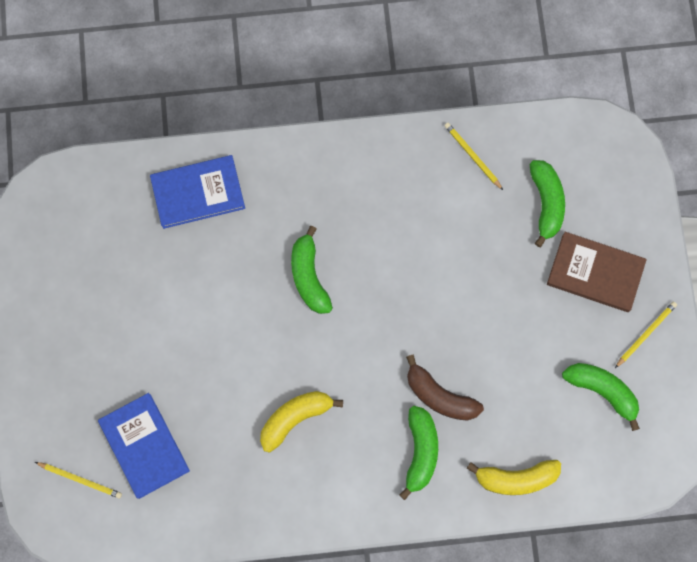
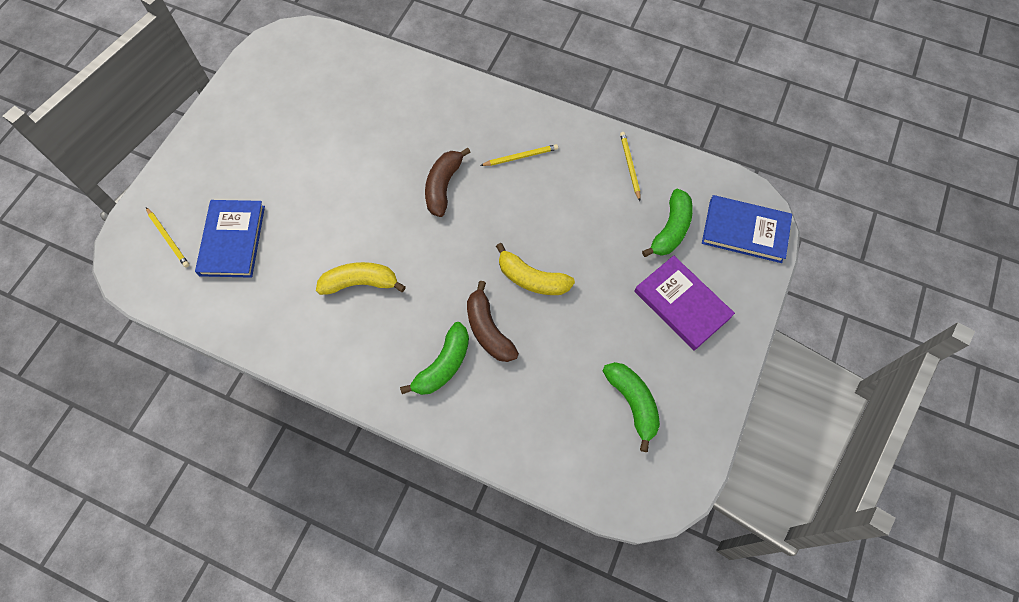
camera: 30 degrees right, 10 degrees down
(198, 193) = (400, 89): blue book -> blue book (745, 231)
(309, 276) = (443, 186): green banana -> brown banana
(516, 478) = (511, 434): yellow banana -> yellow banana (532, 279)
(595, 273) = (682, 304): brown book -> purple book
(645, 334) = (700, 377): yellow pencil -> yellow pencil (520, 156)

